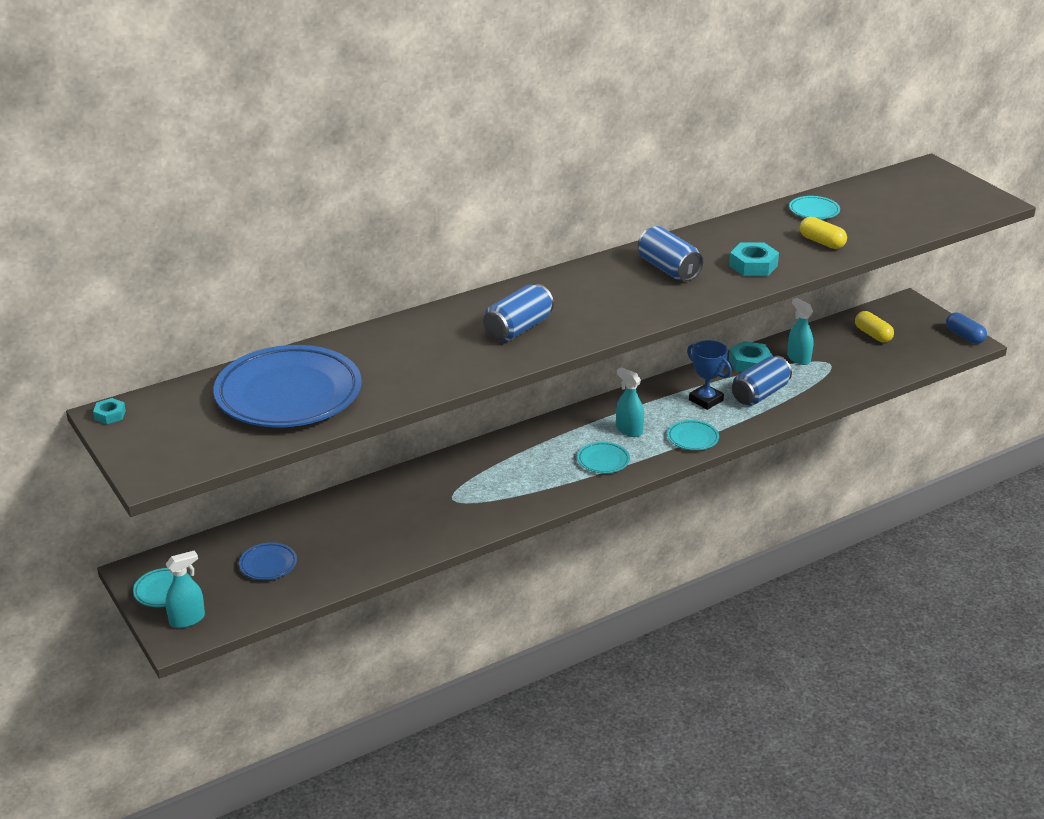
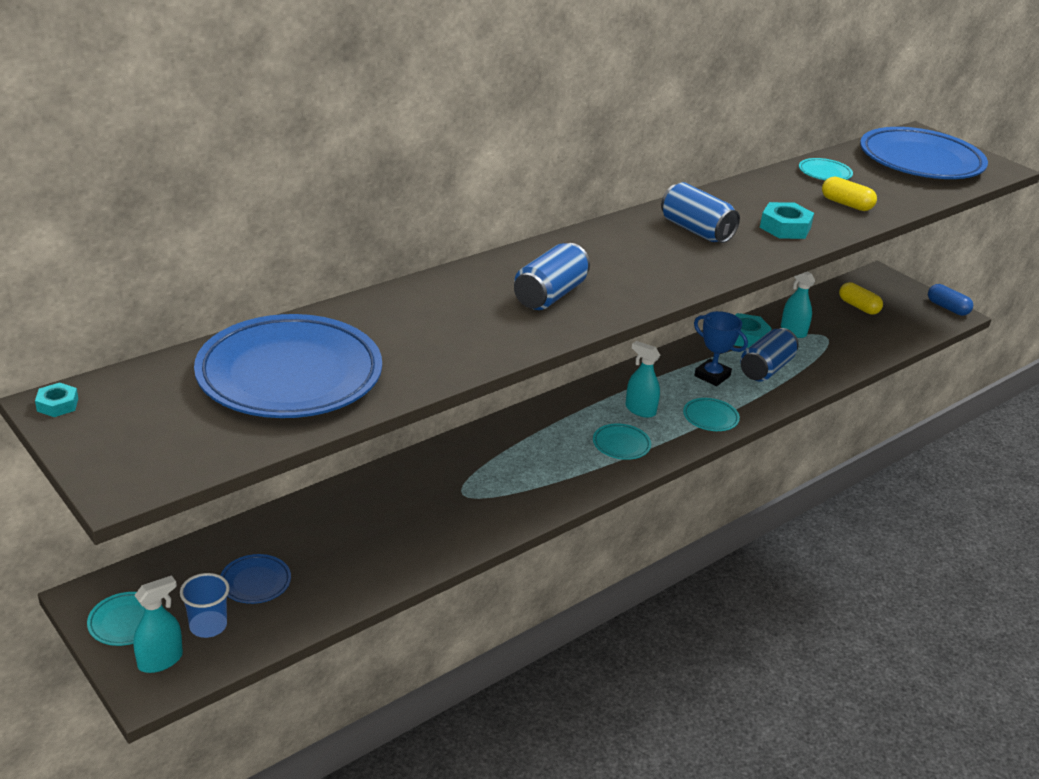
camera: 10 degrees left, 0 degrees up
(227, 596) = (208, 626): none -> blue cup
(916, 197) = (920, 161): none -> blue plate

